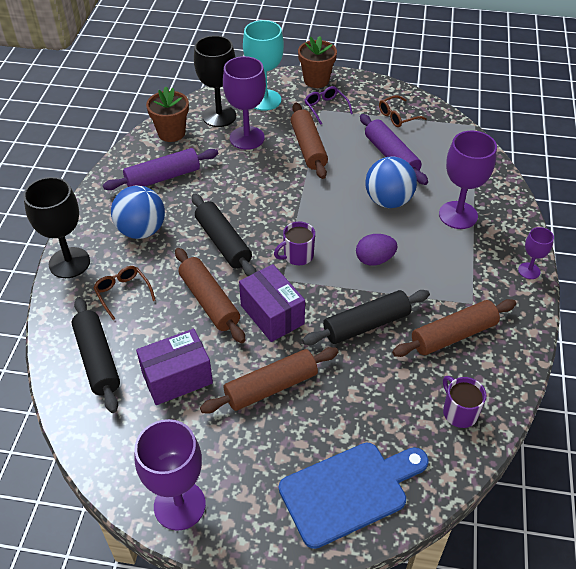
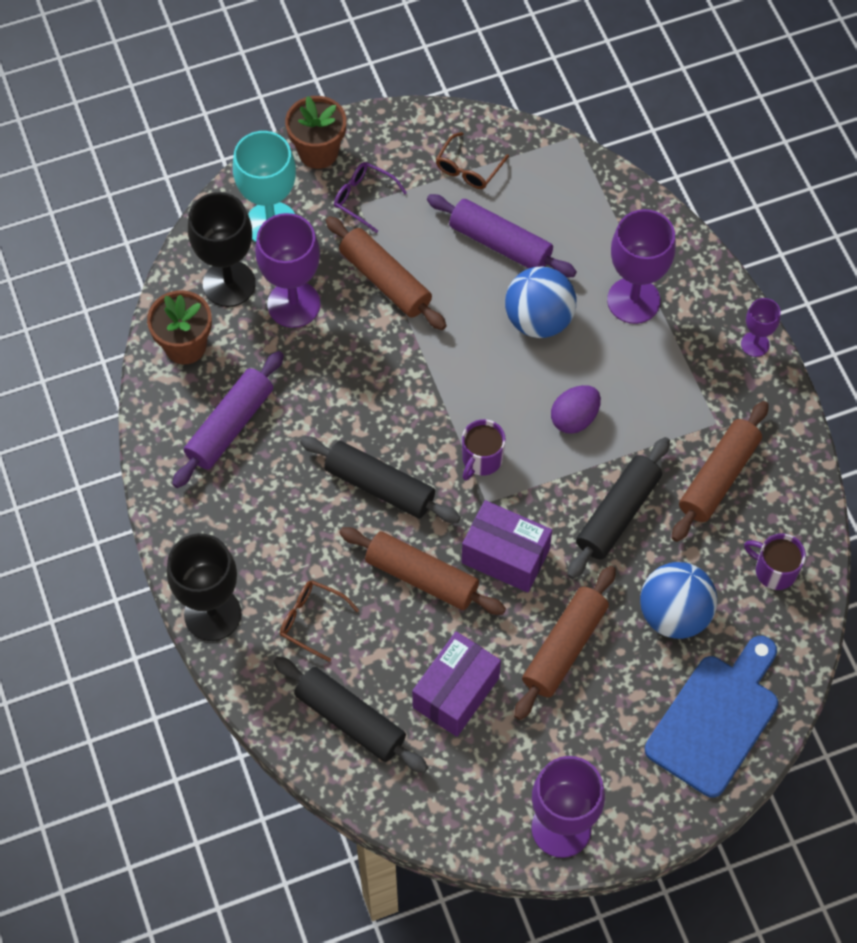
camera: 30 degrees left, 15 degrees up
(141, 230) = (266, 521): blue ball -> blue ball (674, 614)

